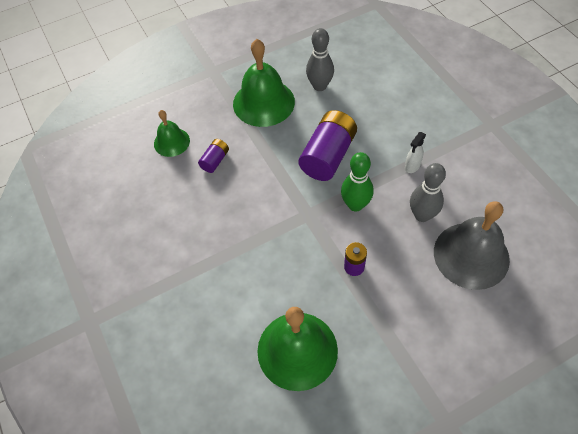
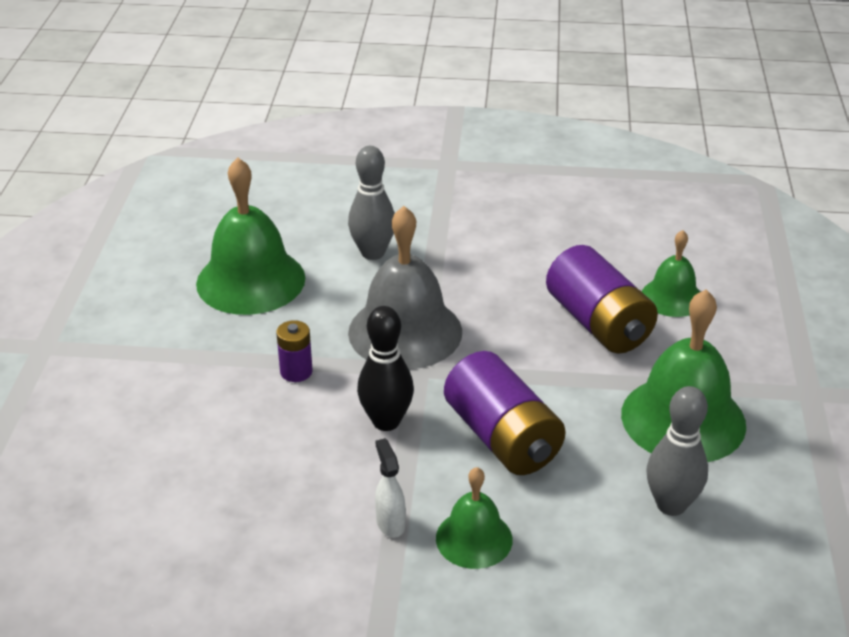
camera: 120 degrees right, 20 degrees down
(215, 160) = (599, 323): purple battery -> purple battery, size x2.03
(355, 205) = (386, 421): green bowling pin -> black bowling pin
(393, 135) = (474, 538): none -> green bell
(422, 215) = (296, 481): grey bowling pin -> grey bowling pin (373, 253)
(471, 255) = (182, 493): grey bell -> grey bell (405, 331)

